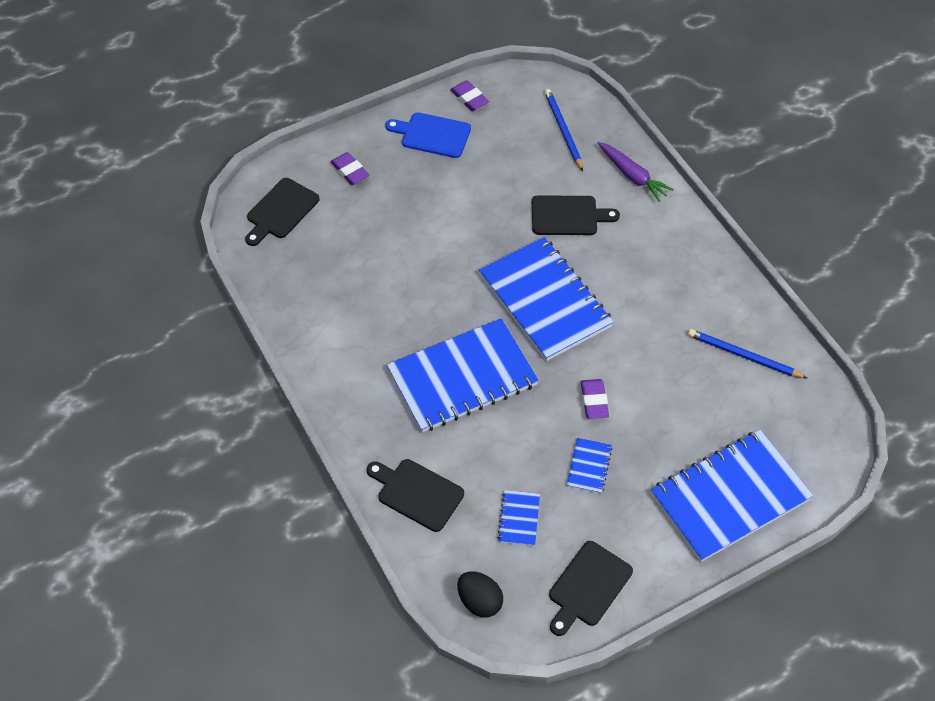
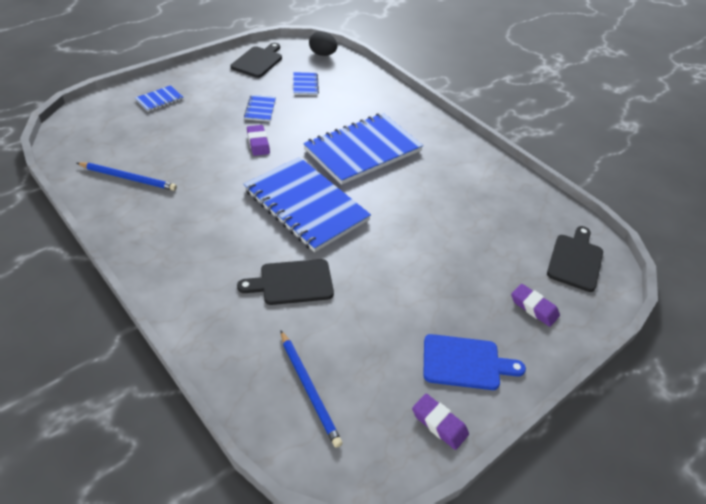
camera: 165 degrees right, 10 degrees down
(417, 493) = (374, 92): black cutting board -> none
(632, 176) = (221, 336): purple carrot -> none
(730, 497) = (159, 100): blue notebook -> blue notebook, size x0.41

